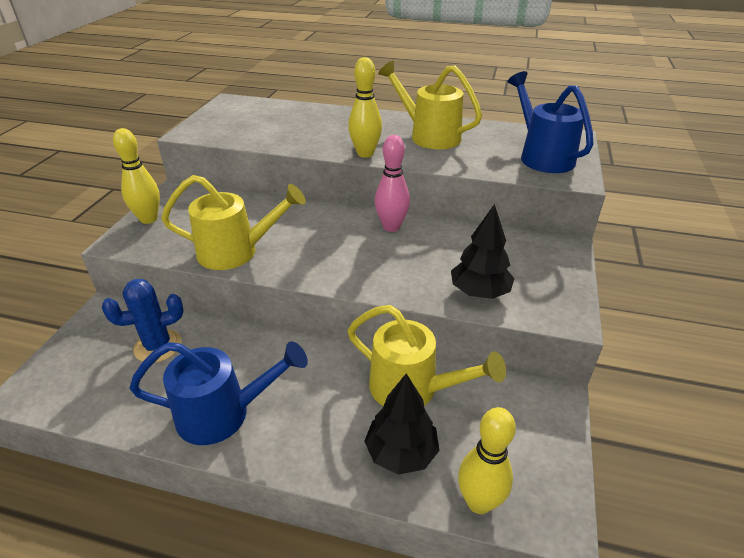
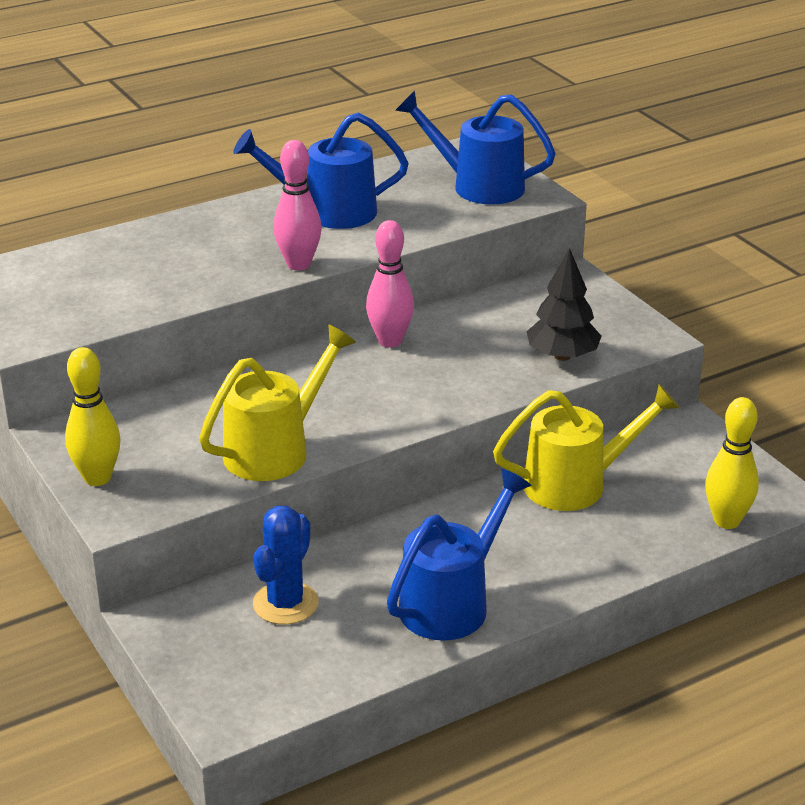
camera: 45 degrees left, 5 degrees down
(365, 154) = (298, 264): yellow bowling pin -> pink bowling pin
(401, 453) = (634, 530): black tree -> none
(428, 136) = (327, 212): yellow watering can -> blue watering can

